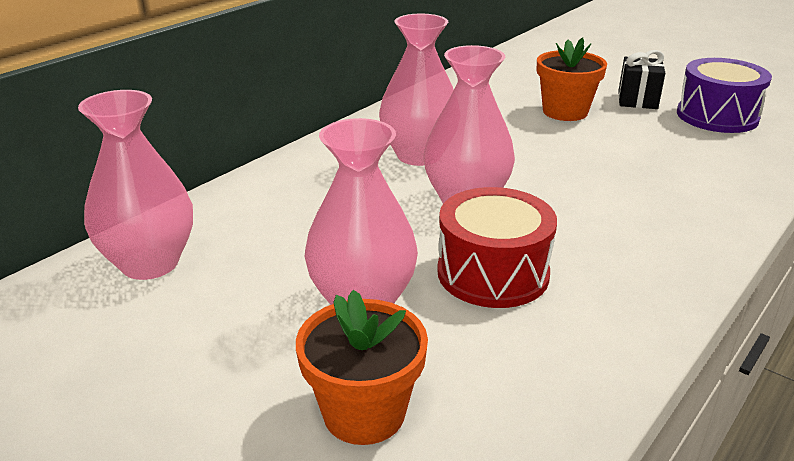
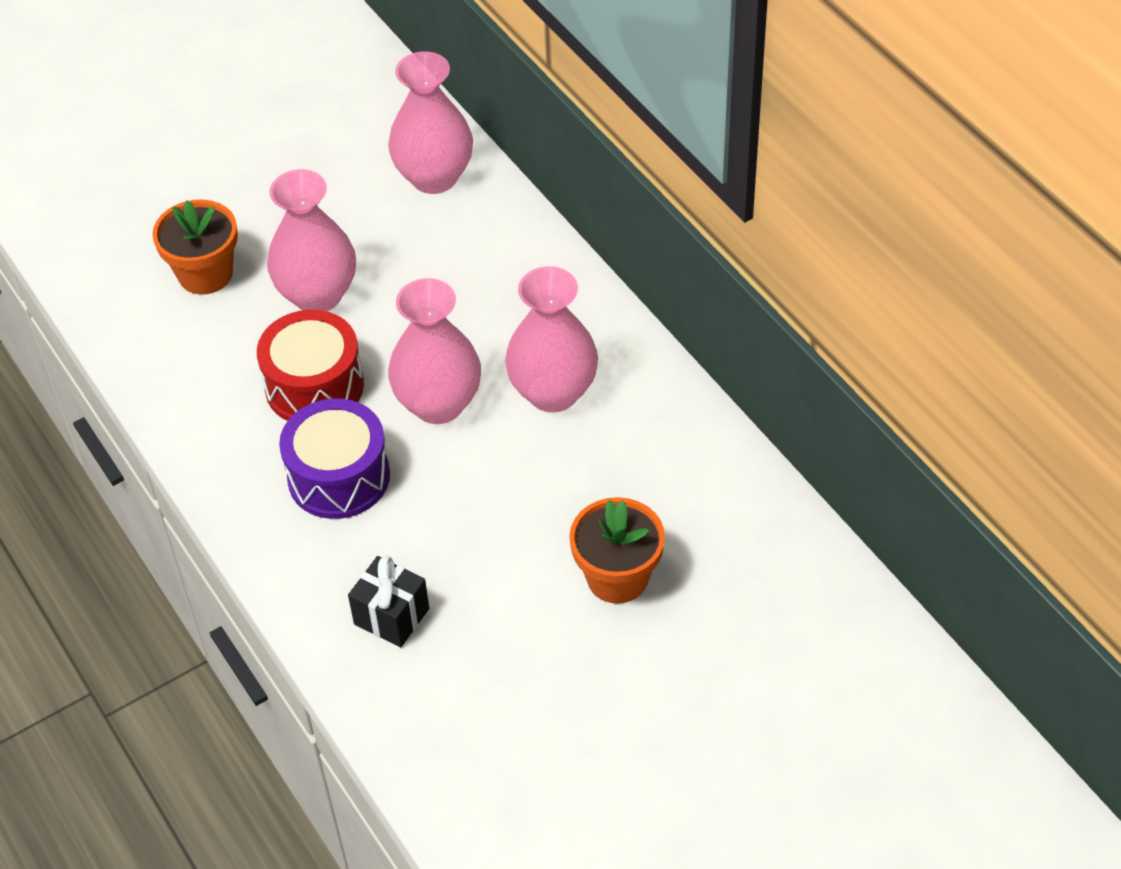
camera: 110 degrees right, 20 degrees up
(637, 100) = (624, 681): black gift -> black gift (391, 616)
(717, 116) = (538, 749): purple drum -> purple drum (339, 477)

